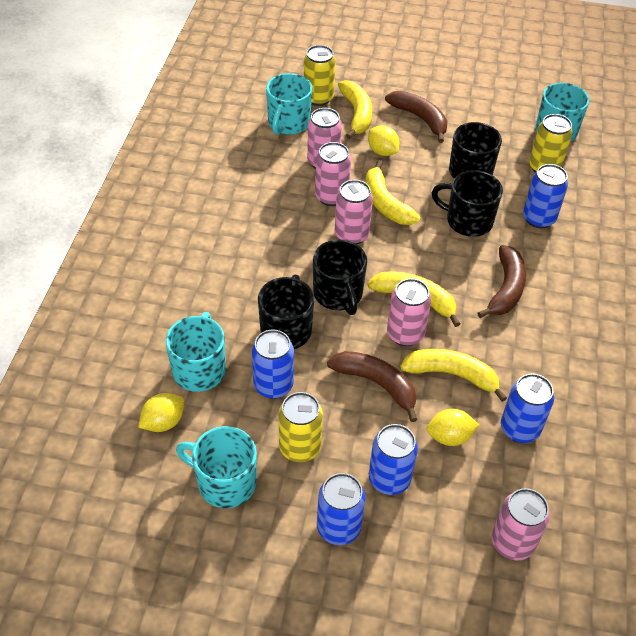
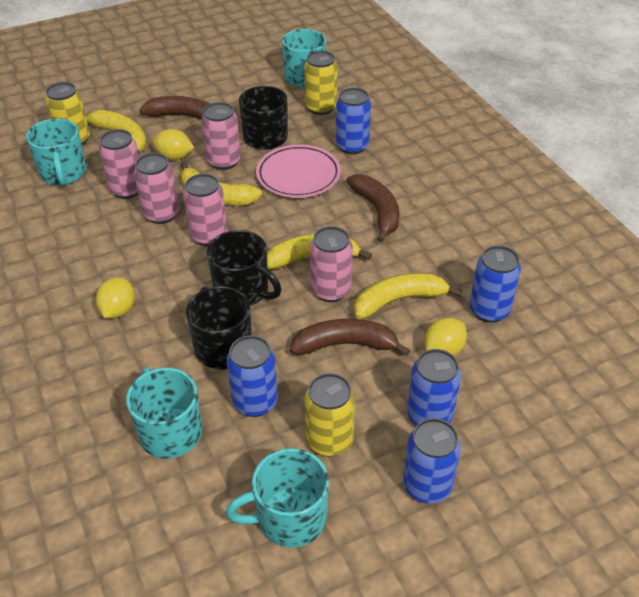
camera: 35 degrees left, 5 degrees down
(163, 422) = (177, 503): yellow lemon -> yellow lemon (118, 310)
(467, 221) = (298, 175): black mug -> pink plate
(512, 542) = (568, 401): pink can -> pink can (224, 161)

